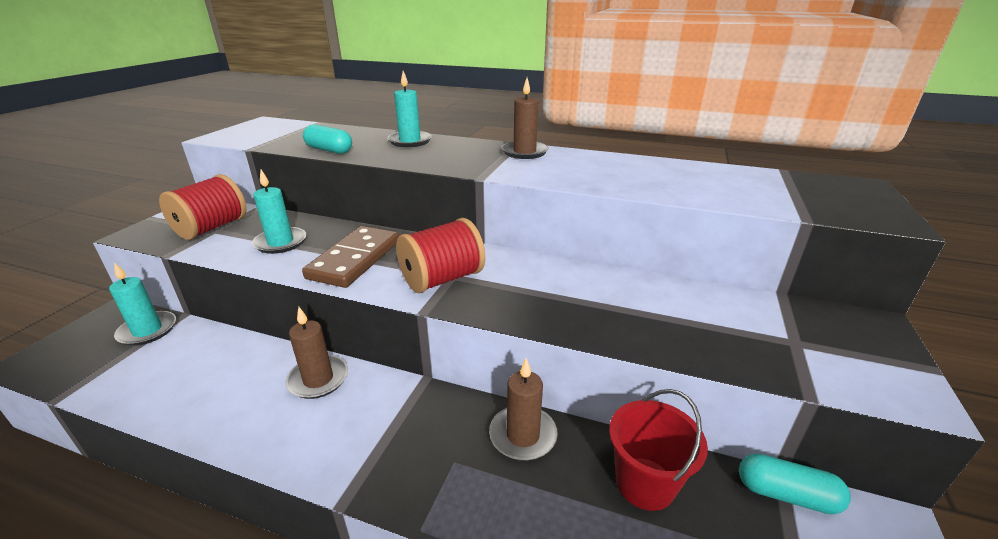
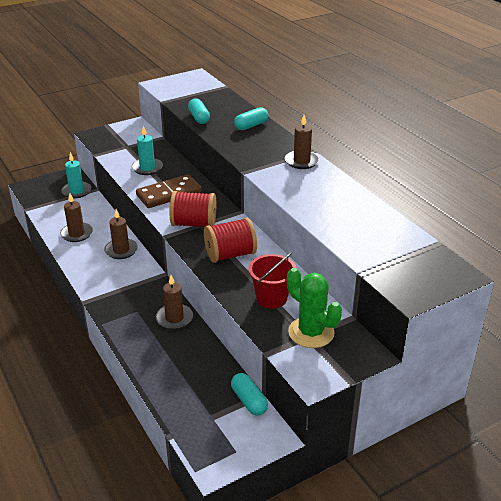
camera: 40 degrees right, 5 degrees up
(207, 393) = (76, 234): none -> brown candle
(212, 228) = (126, 144): red spool -> red spool (230, 254)
(410, 141) = (251, 125): turquoise candle -> turquoise capsule
(645, 483) = (198, 362): red bucket -> red bucket (271, 298)
(789, 335) = (311, 332): none -> green cactus

